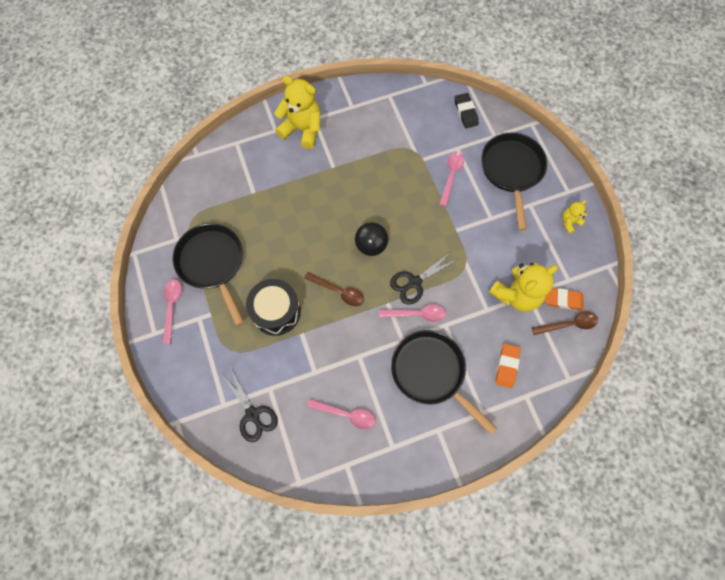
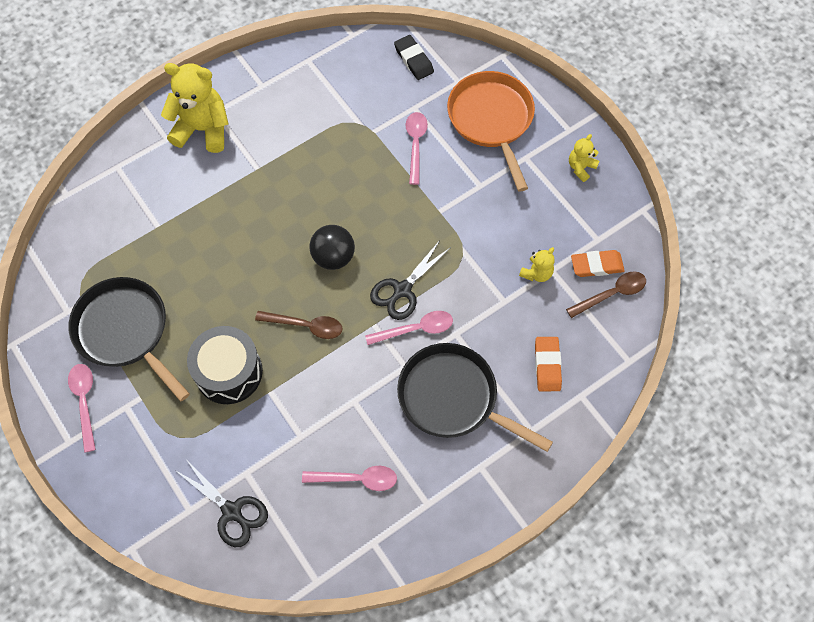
camera: 15 degrees left, 5 degrees down
(512, 171) = (492, 120): black pan -> orange pan
(516, 294) = (536, 273): yellow teddy bear -> yellow teddy bear, size x0.49

